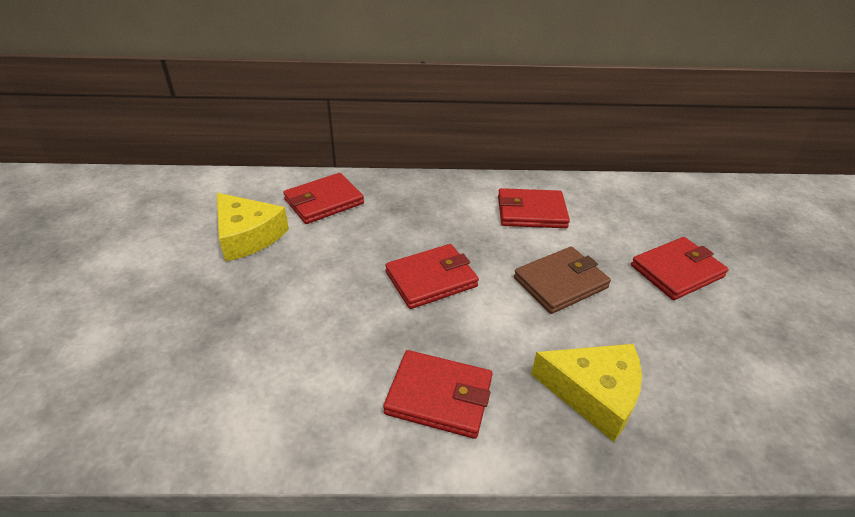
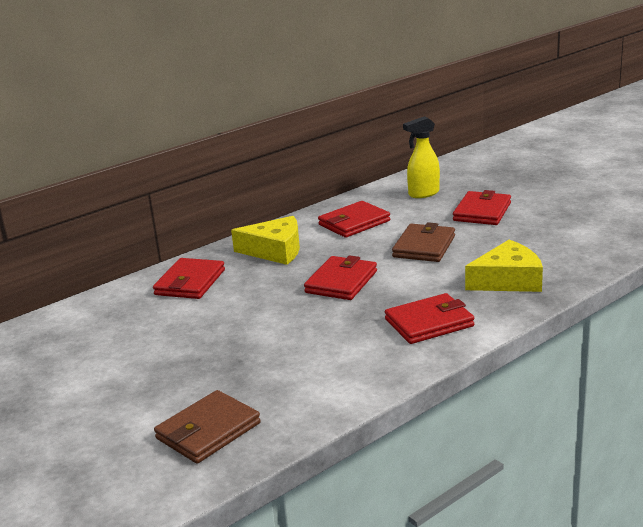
camera: 35 degrees left, 15 degrees down
(105, 388) = (208, 431): none -> brown wallet
(248, 236) = (163, 325): yellow cheese -> yellow cheese (275, 251)
(640, 212) = (423, 194): none -> yellow spray bottle

